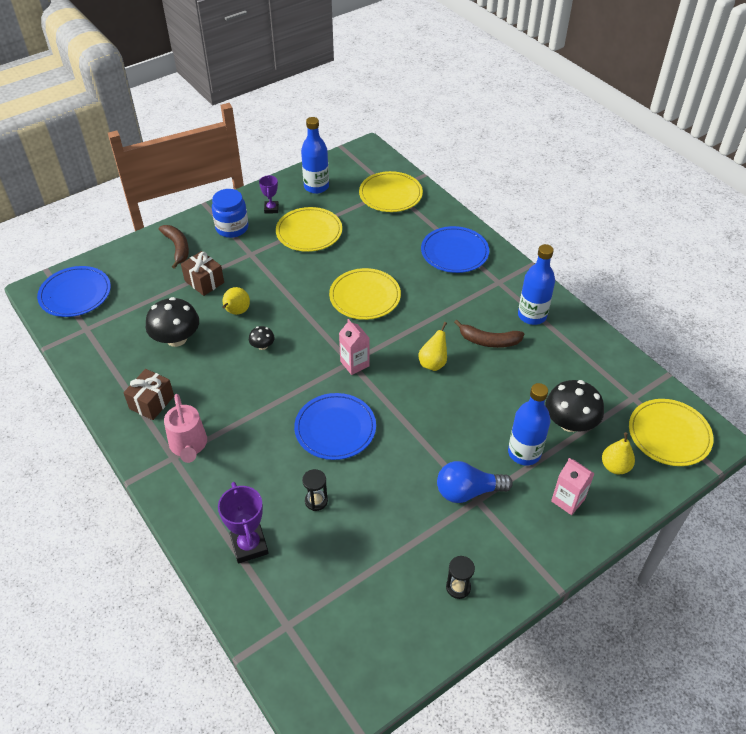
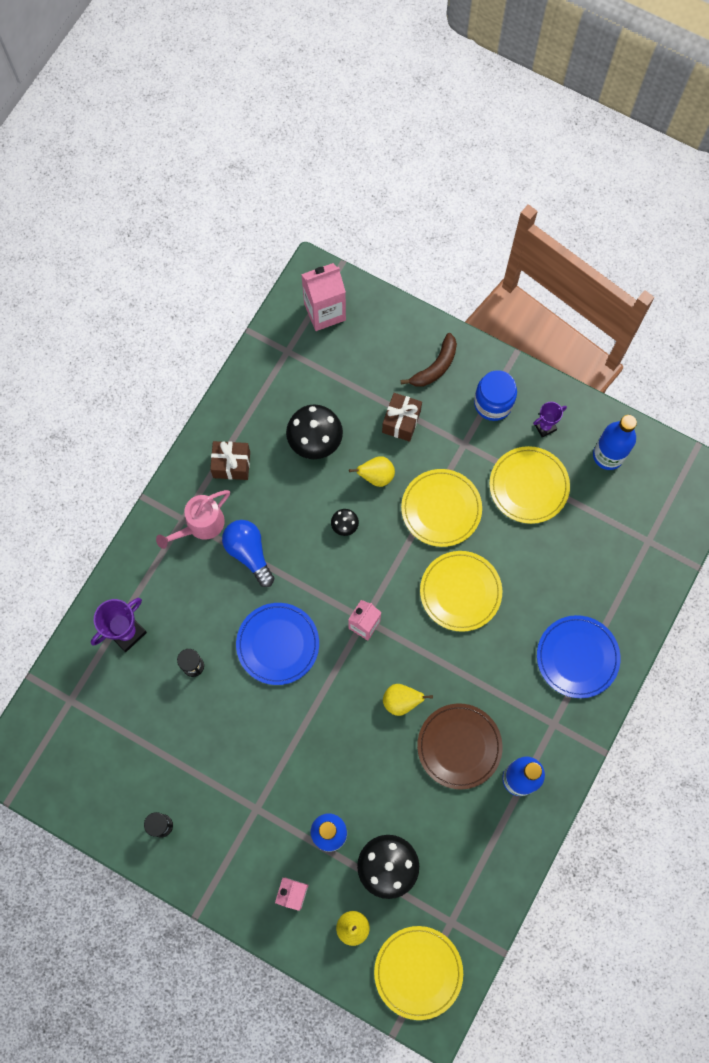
camera: 65 degrees right, 25 degrees up
(75, 294) = (324, 312): blue plate -> pink carton
(390, 194) = (639, 544): yellow plate -> yellow plate (441, 509)
(468, 491) = (262, 796): blue light bulb -> blue light bulb (249, 553)
(489, 341) = (459, 746): brown banana -> brown plate

